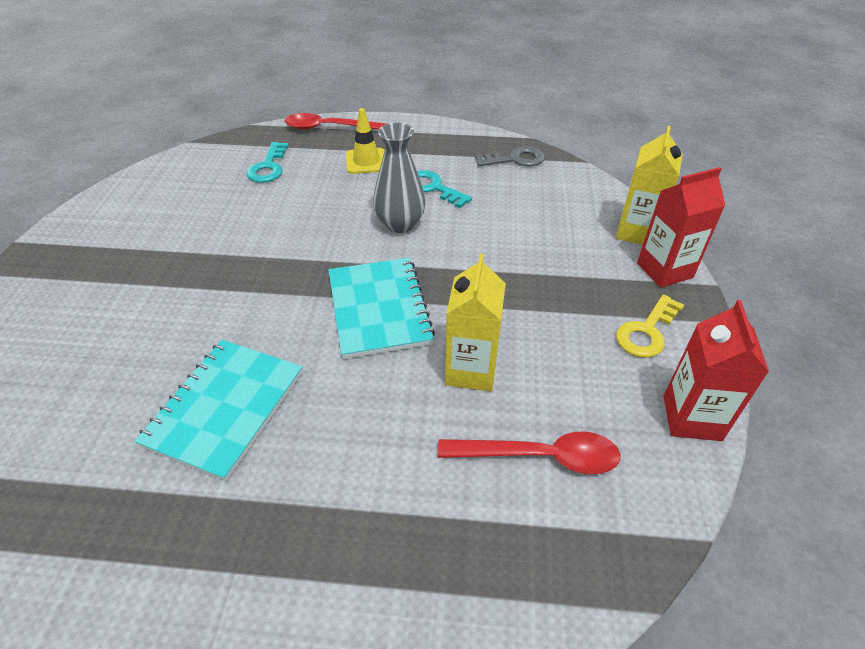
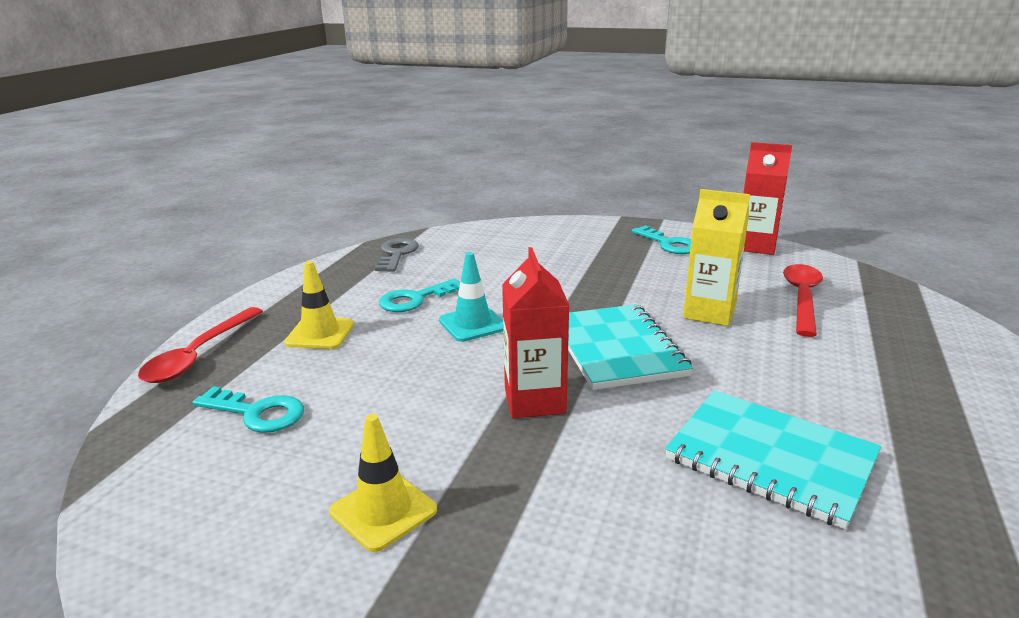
camera: 75 degrees left, 20 degrees down
(178, 234) = (383, 511): none -> yellow traffic cone
(379, 309) = (616, 349): turquoise notebook -> turquoise notebook turned 75 degrees clockwise
(400, 224) = (472, 324): grey vase -> turquoise traffic cone
(637, 232) = (546, 227): yellow carton -> none
(646, 332) = (669, 244): yellow key -> turquoise key
(664, 270) = (599, 227): red carton -> red carton (534, 400)

